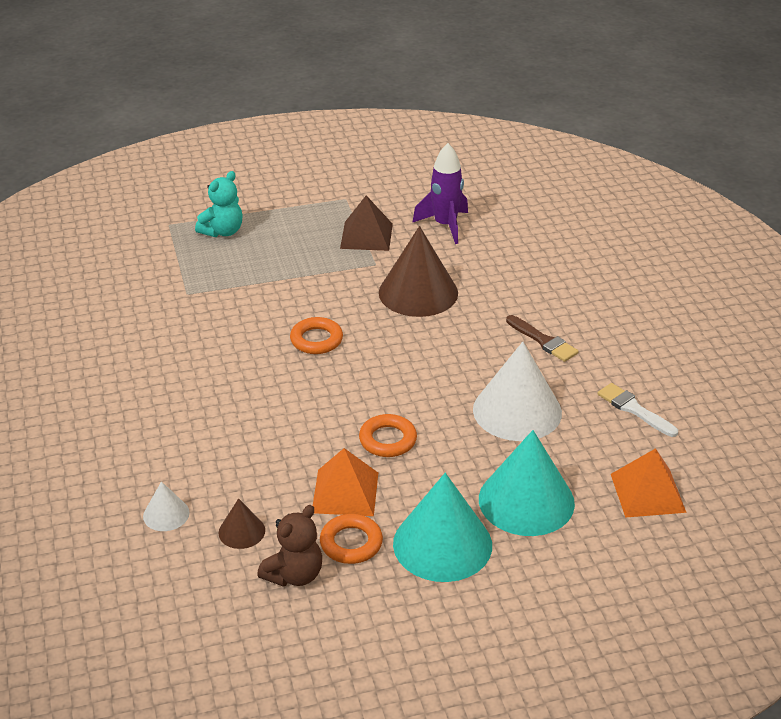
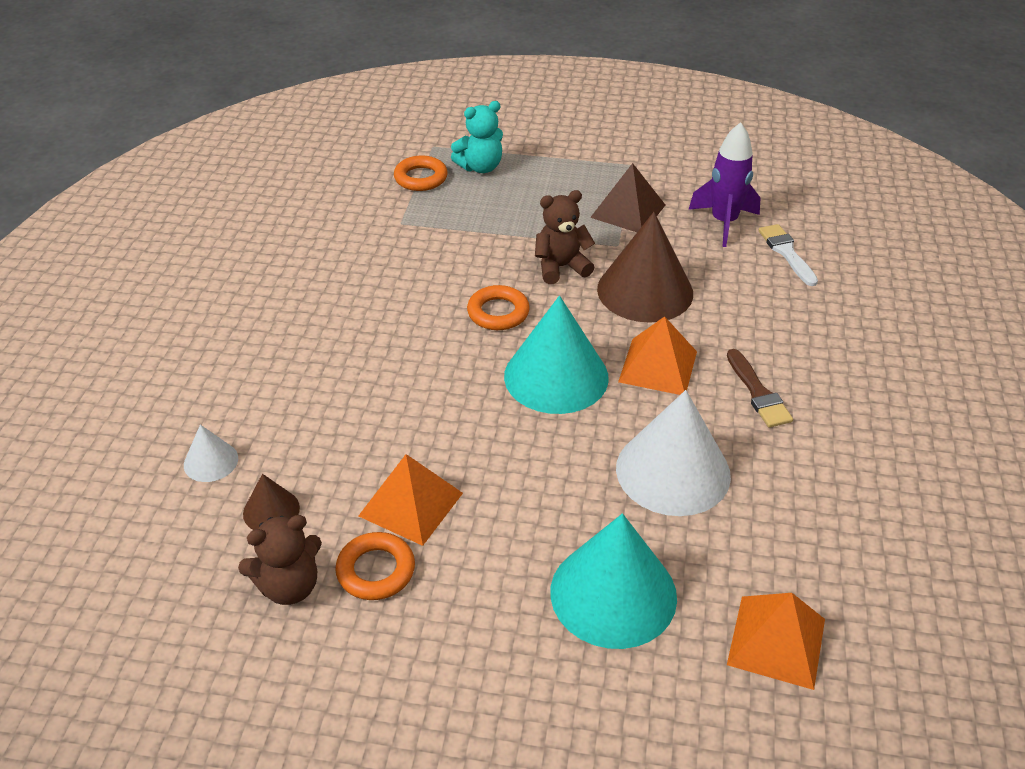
camera: 25 degrees right, 5 degrees up
(342, 292) = (561, 267): none -> brown teddy bear
(388, 440) = (499, 456): orange ring -> orange ring (421, 178)
(442, 544) = (477, 613): turquoise cone -> turquoise cone (556, 376)
(462, 343) = (658, 366): none -> orange pyramid
(634, 409) = (823, 519): white brush -> white brush (786, 252)

